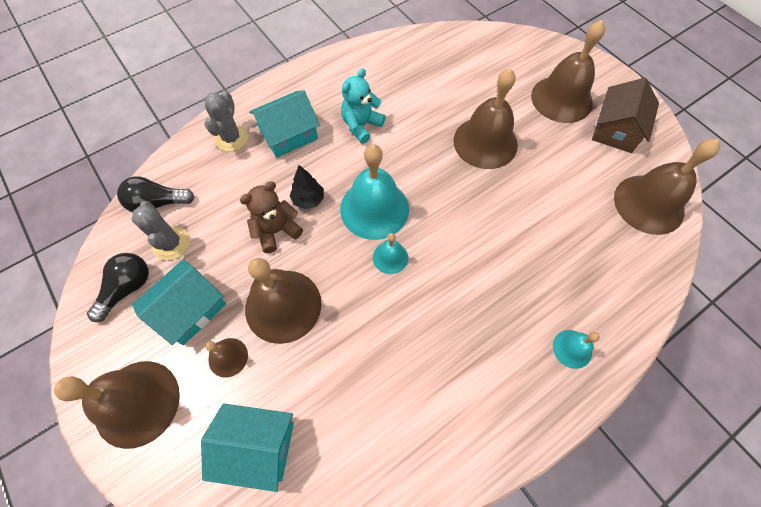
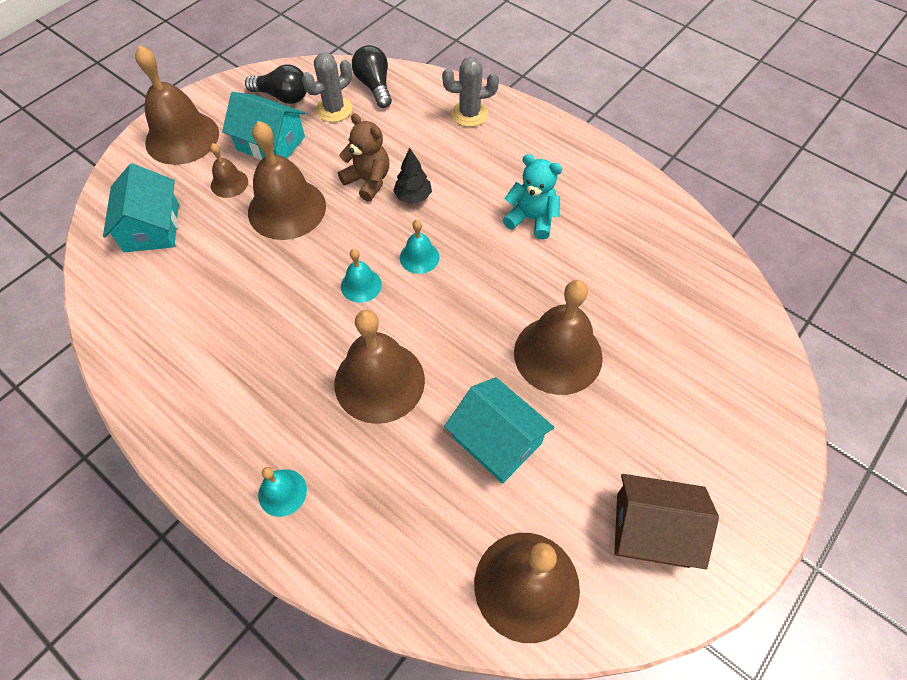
camera: 75 degrees right, 5 degrees down
(289, 134) = (492, 158): turquoise house -> turquoise house (497, 440)
(374, 208) = (419, 257): turquoise bell -> turquoise bell, size x0.49
(561, 99) = (680, 444): brown bell -> brown bell (379, 381)

